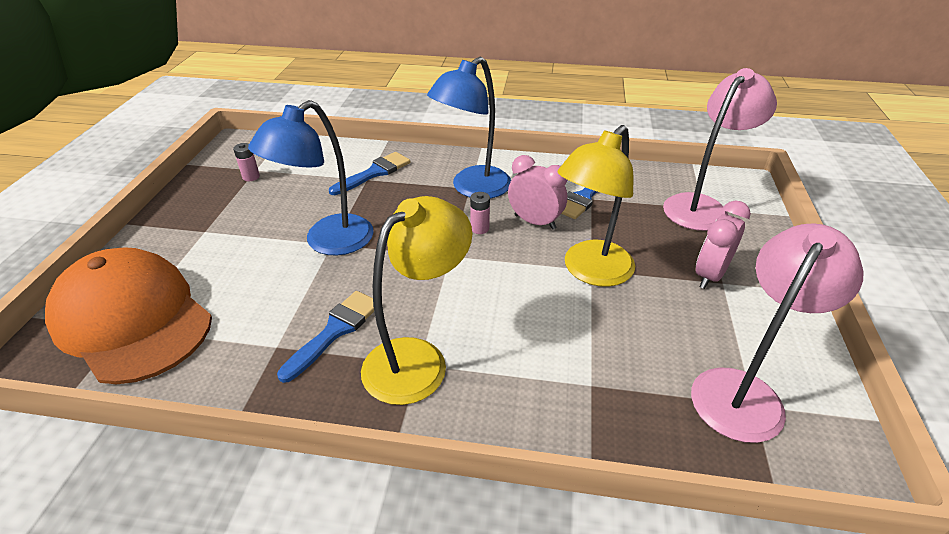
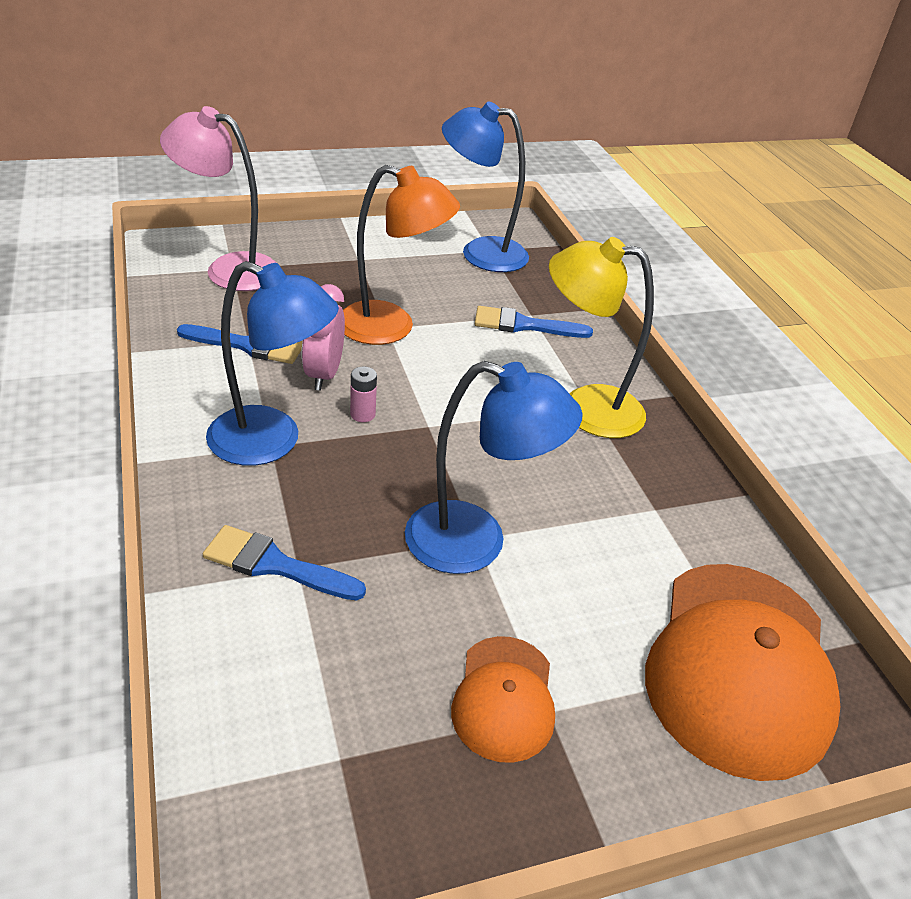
camera: 120 degrees left, 0 degrees up
(227, 219) = (504, 698): none -> orange cap
(251, 177) = (369, 748): pink battery -> none
(335, 331) = (602, 473): blue brush -> blue brush (523, 325)
(590, 272) = (391, 327): yellow lamp -> orange lamp
(709, 275) = (352, 265): pink clock -> none
(744, 391) = (481, 252): pink lamp -> blue lamp

